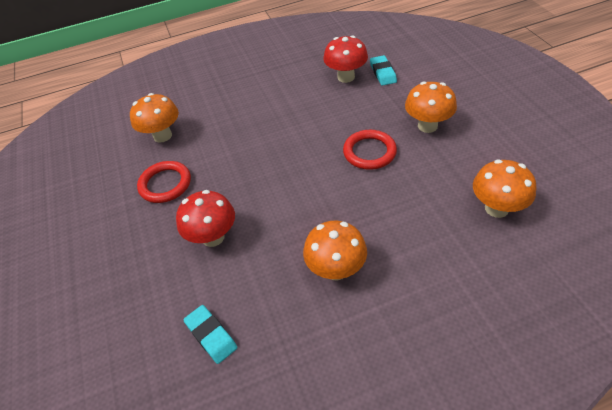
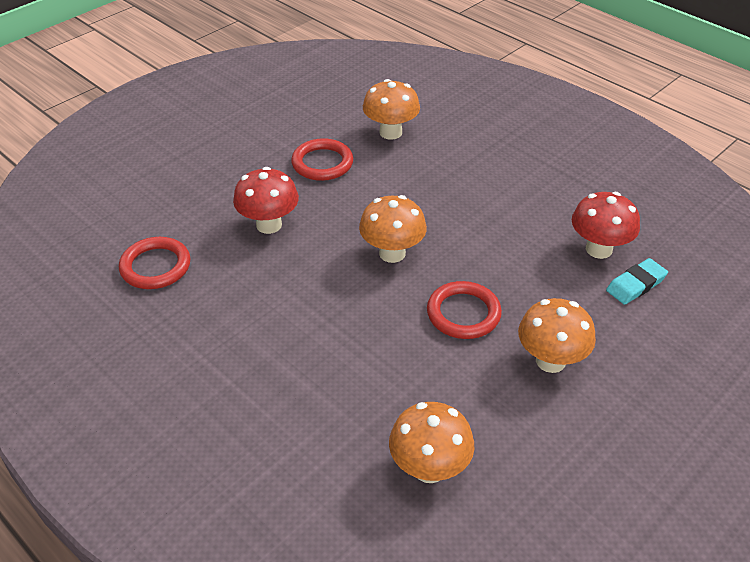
camera: 60 degrees right, 5 degrees down
(211, 335) = (155, 266): turquoise eraser -> red ring
(336, 269) = (266, 334): orange mushroom -> orange mushroom (392, 253)

